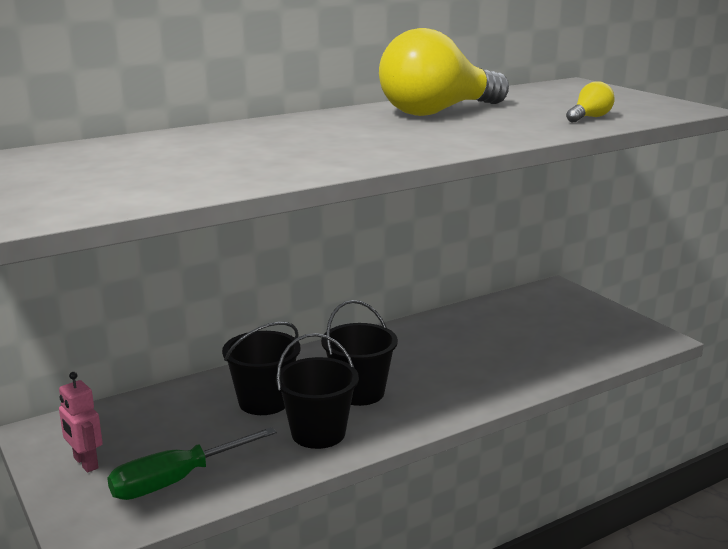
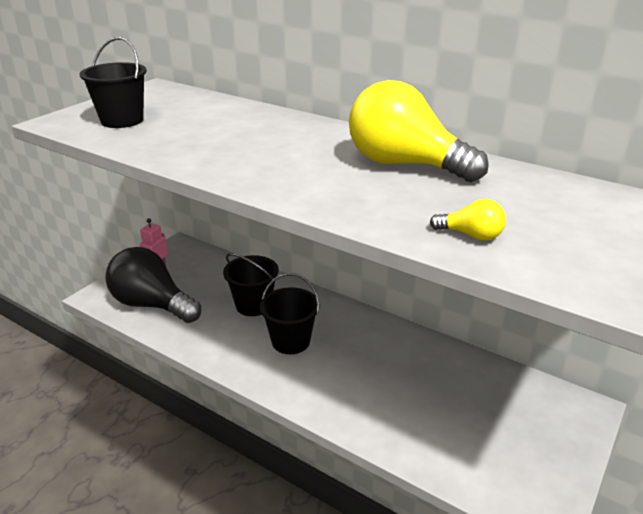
camera: 65 degrees right, 10 degrees up
(176, 480) = (152, 305): green screwdriver -> black light bulb
(318, 433) = (227, 340): black bucket -> black bucket (122, 120)

